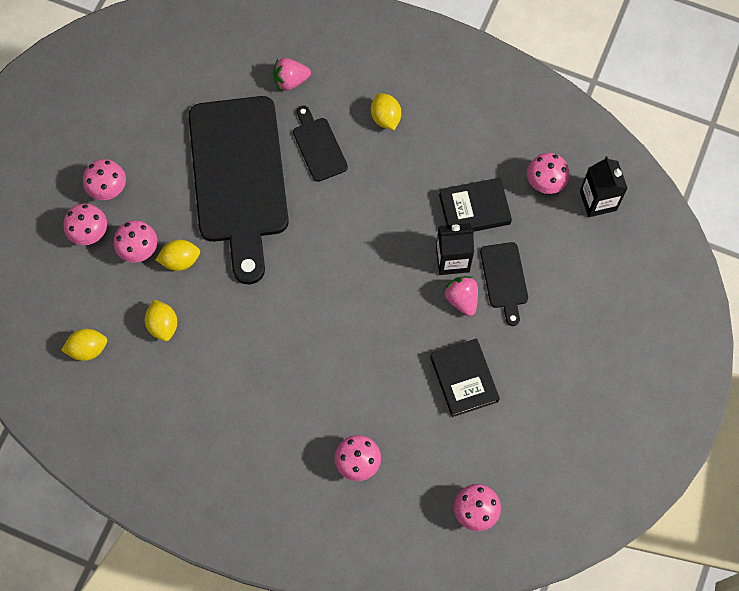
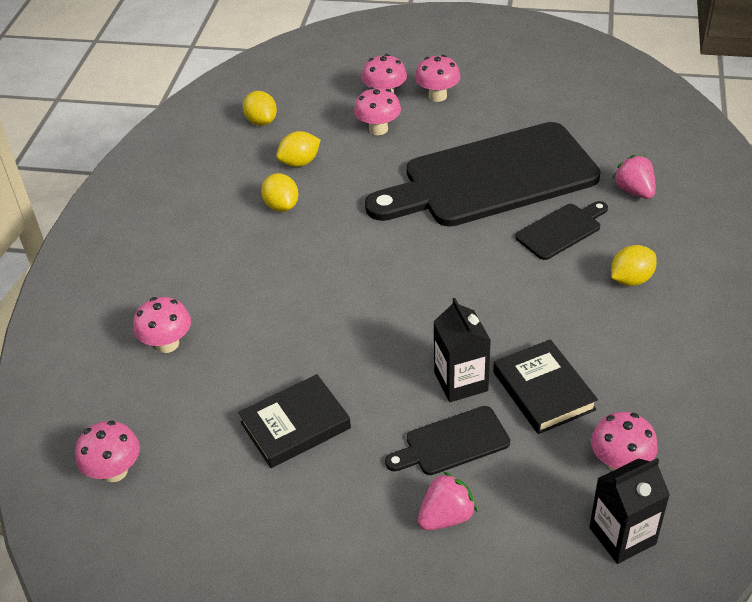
camera: 80 degrees right, 25 degrees down
(180, 260) = (376, 158): yellow lemon -> yellow lemon (281, 206)
(461, 299) = (407, 402): pink strawberry -> pink strawberry (446, 516)

